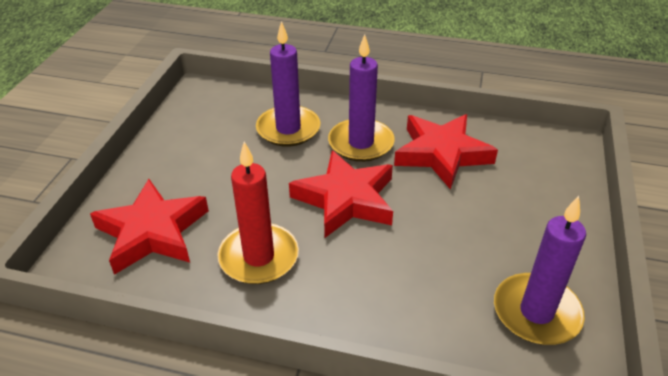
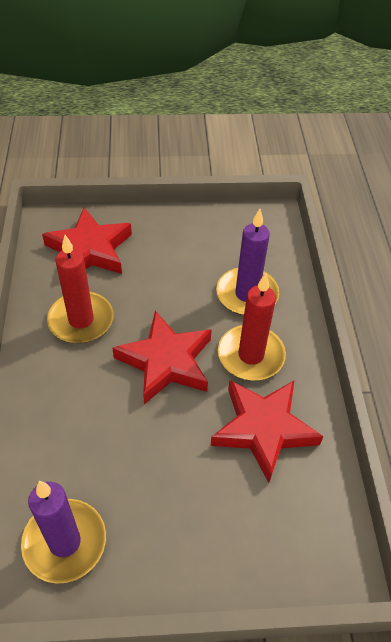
camera: 70 degrees right, 10 degrees up
(361, 143) = (251, 355): purple candle -> red candle

